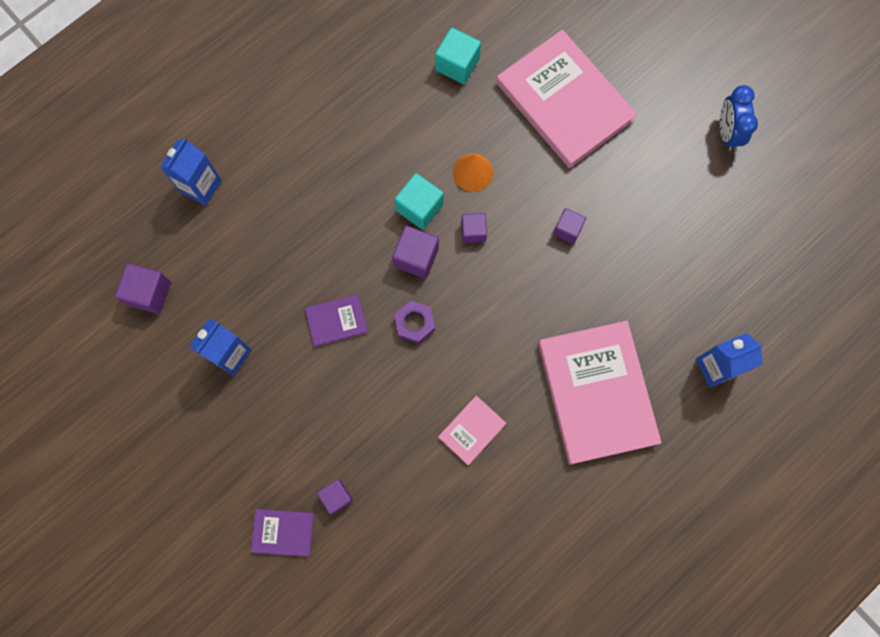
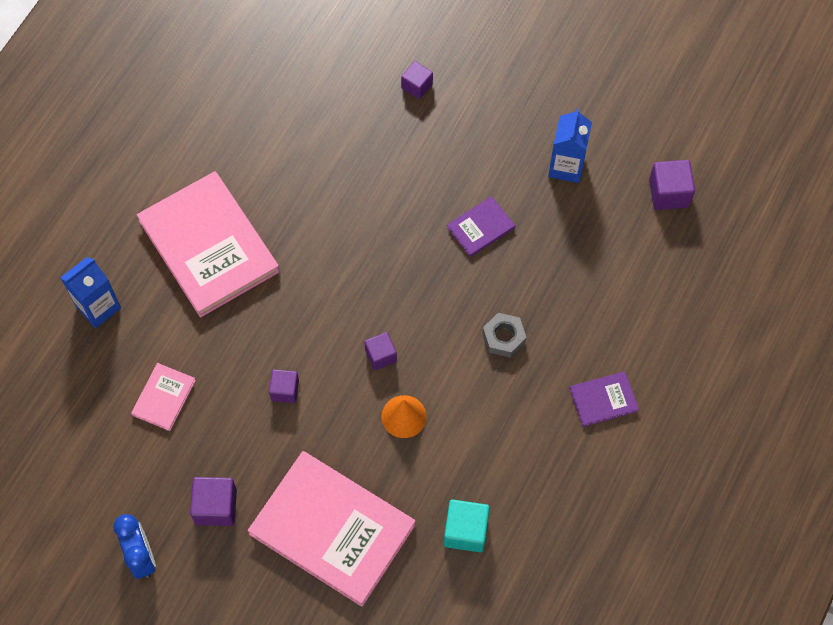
camera: 160 degrees right, 10 degrees down
(201, 186) = (673, 307): blue carton -> none
(283, 532) = (451, 46): purple book -> purple book (603, 400)
(360, 210) = (503, 337): none -> grey nut
(414, 324) = (405, 250): purple nut -> none
(416, 257) = (428, 311): purple cube -> purple cube (216, 507)
(419, 207) = (444, 361): turquoise cube -> none
(472, 430) = (316, 176): pink book -> pink book (164, 397)

